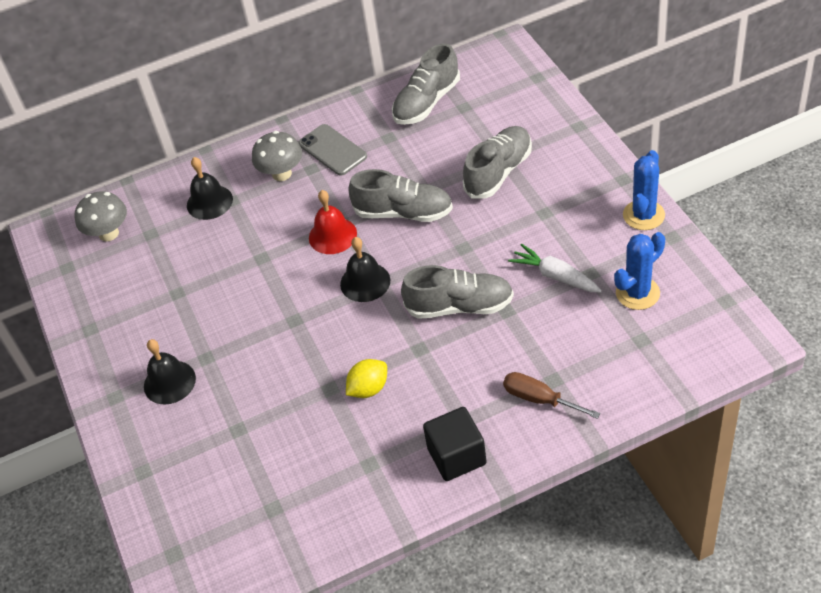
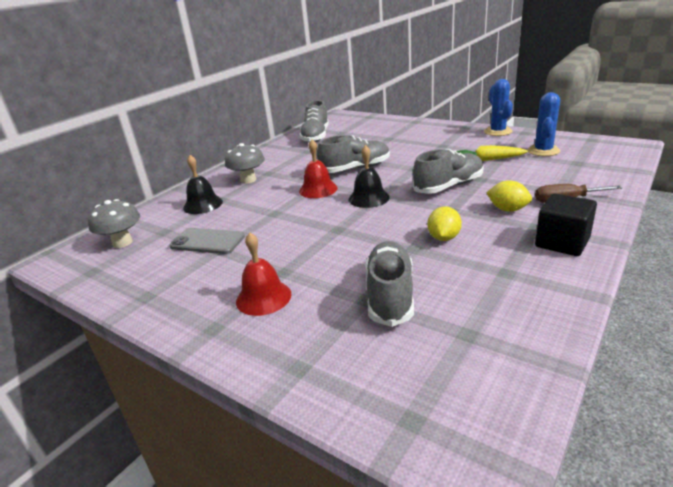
camera: 35 degrees left, 20 degrees down
(169, 382) = (263, 297): black bell -> red bell
(332, 150) = (275, 164): grey phone -> grey phone (207, 241)
(469, 380) = (507, 209): none -> yellow lemon
(498, 172) = (394, 142): grey shoe -> grey shoe (390, 295)
(555, 276) = (487, 160): white carrot -> yellow carrot

